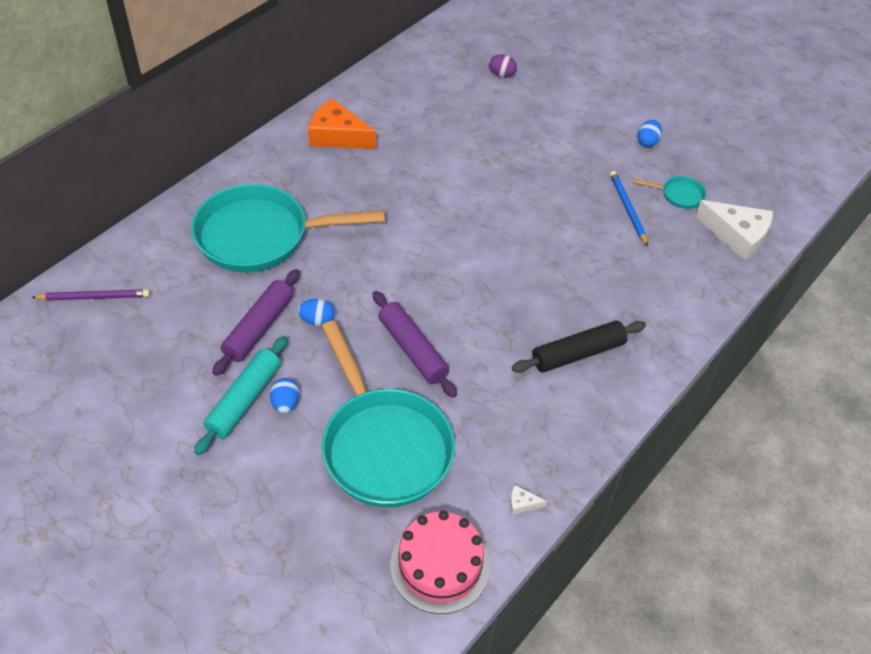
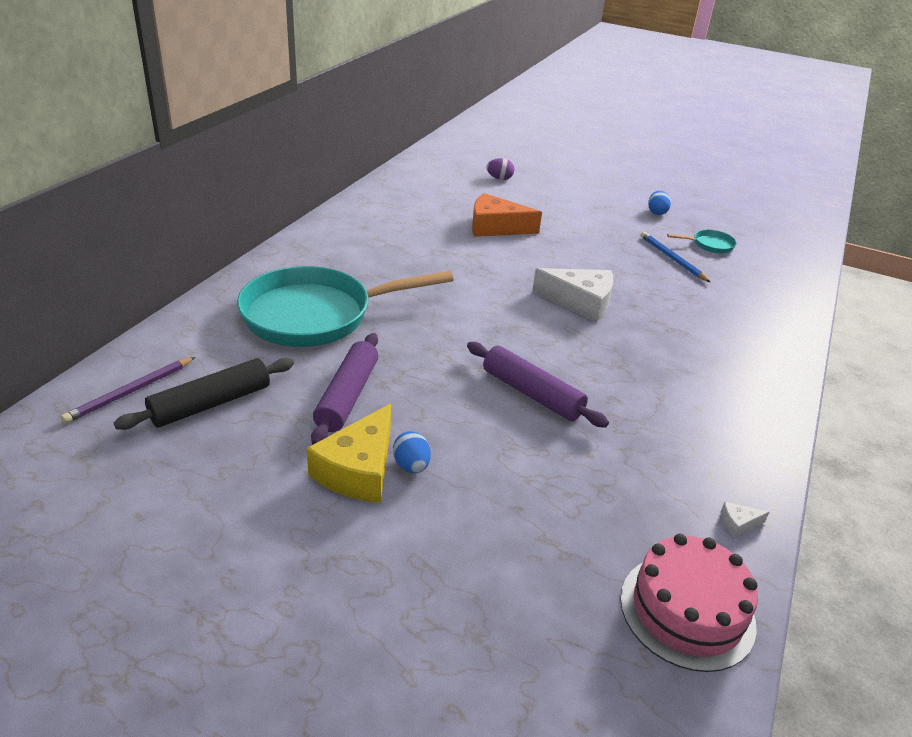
camera: 15 degrees left, 15 degrees down
(94, 297) = (130, 392): purple pencil -> purple pencil turned 150 degrees clockwise
(244, 400) = (358, 470): turquoise rolling pin -> yellow cheese
(317, 320) = (412, 381): blue egg -> none
(337, 136) = (364, 231): orange cheese -> orange cheese (495, 227)
(384, 446) = (549, 491): turquoise pan -> none
(578, 353) = (703, 374): black rolling pin -> black rolling pin (211, 403)
(737, 236) = (781, 268): white cheese -> white cheese (580, 302)

